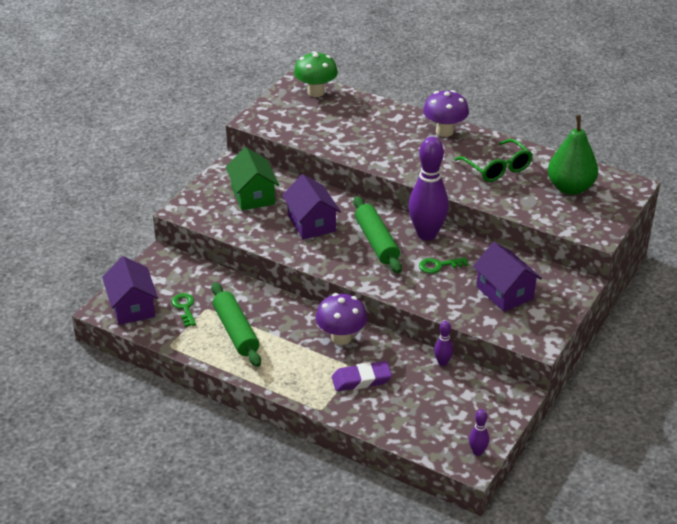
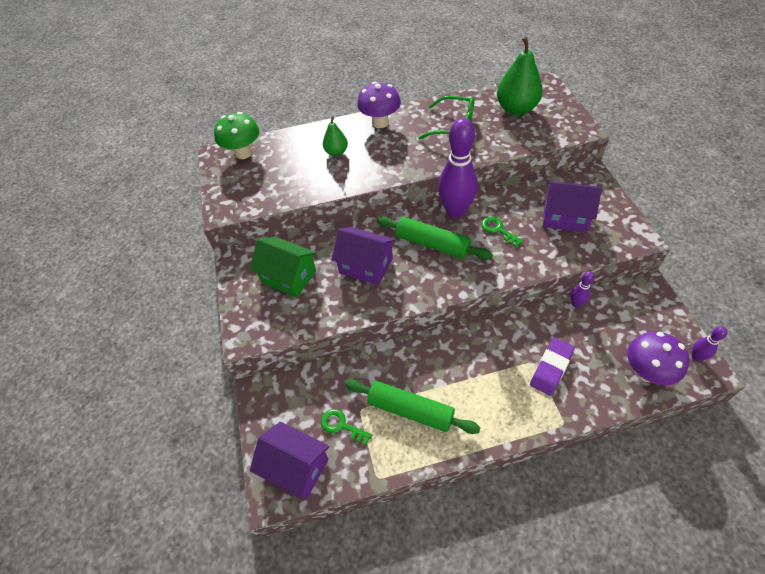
camera: 40 degrees left, 15 degrees up
(341, 338) = (489, 344): purple mushroom -> purple mushroom (646, 372)
(380, 131) = (336, 152): none -> green pear
(439, 266) = (498, 230): green key -> green key turned 105 degrees clockwise

